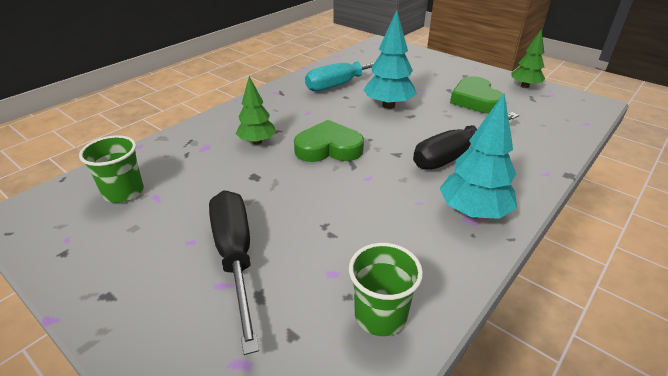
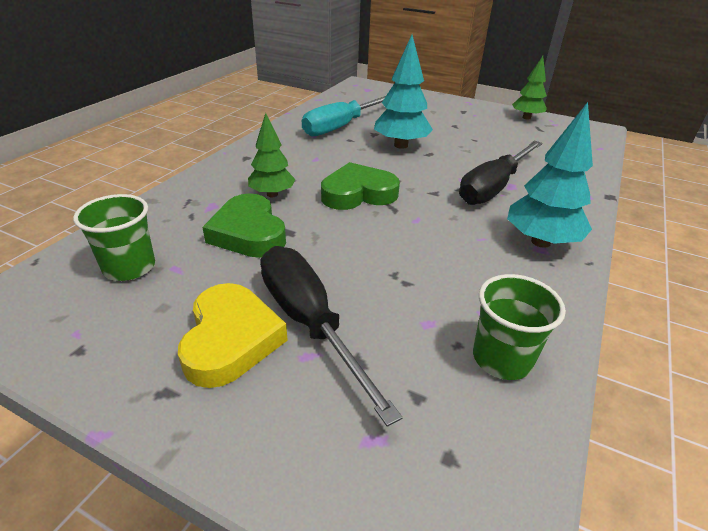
camera: 15 degrees left, 0 degrees up
(170, 262) = (231, 340): none -> yellow heart
(475, 100) = (486, 134): green heart -> green heart (248, 233)

